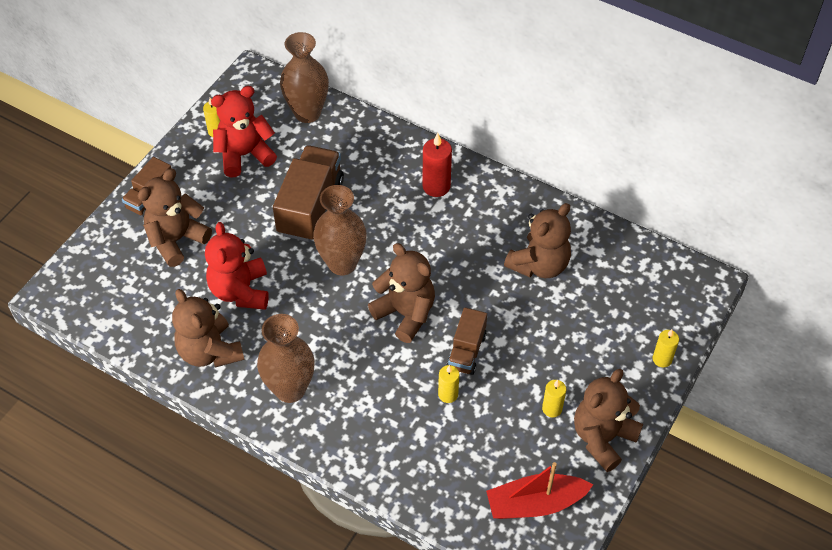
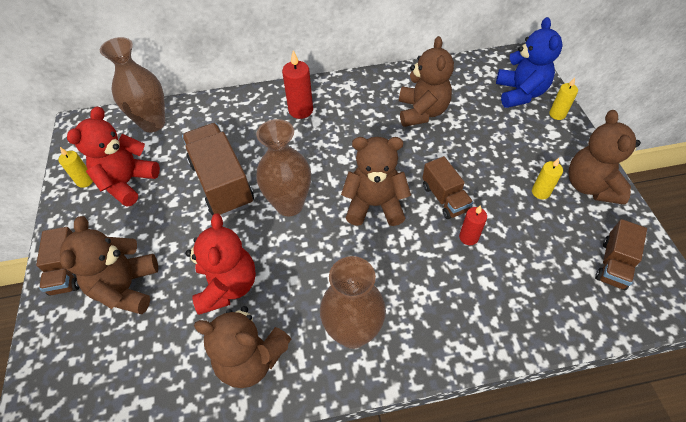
camera: 40 degrees left, 0 degrees up
(240, 291) = (227, 286): red teddy bear -> red teddy bear turned 135 degrees counterclockwise
(448, 394) = (468, 237): yellow candle -> red candle
(535, 503) = (613, 264): red boat -> brown truck
(654, 314) = (520, 93): none -> blue teddy bear

